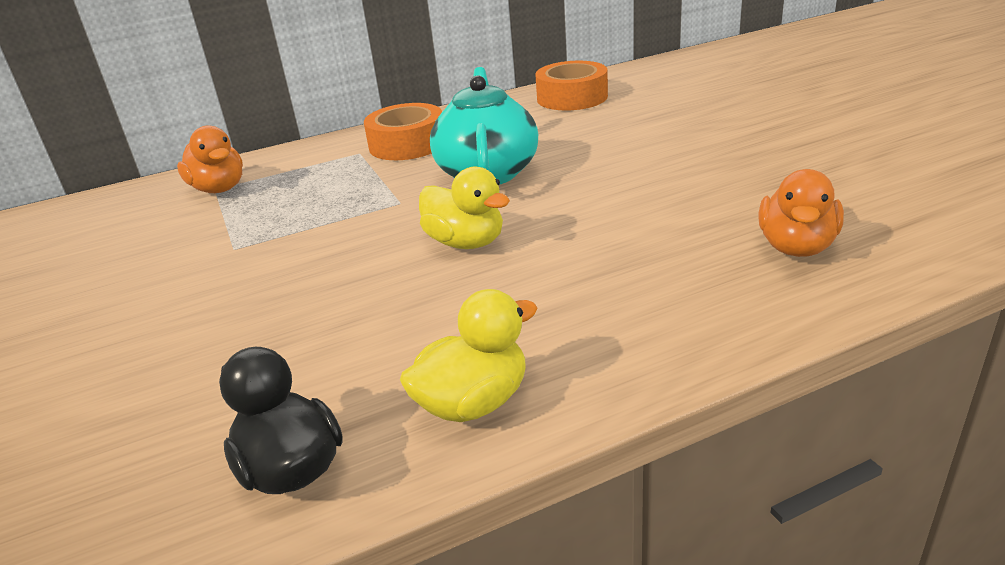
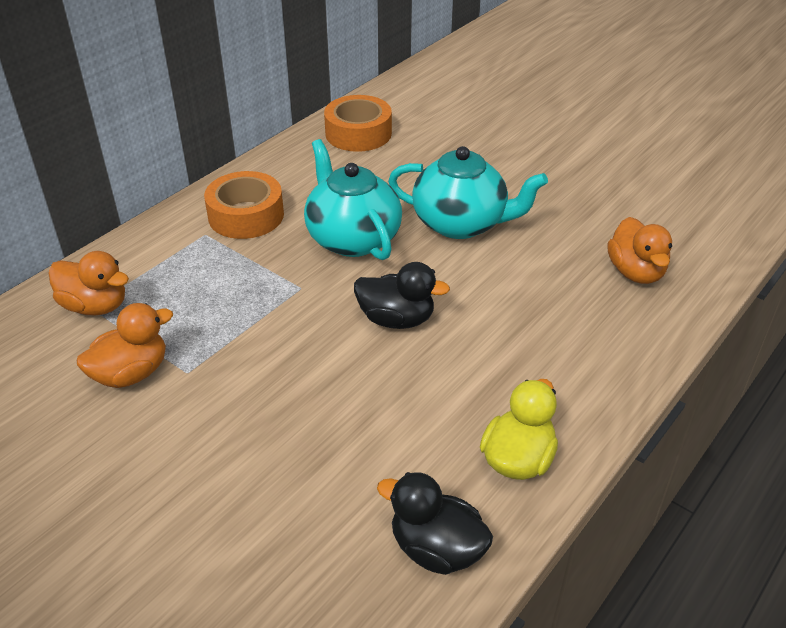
camera: 30 degrees left, 10 degrees up
(190, 240) = (131, 373): none -> orange duck
(466, 242) = (396, 319): yellow duck -> black duck
(613, 175) = (461, 223): none -> turquoise teapot

